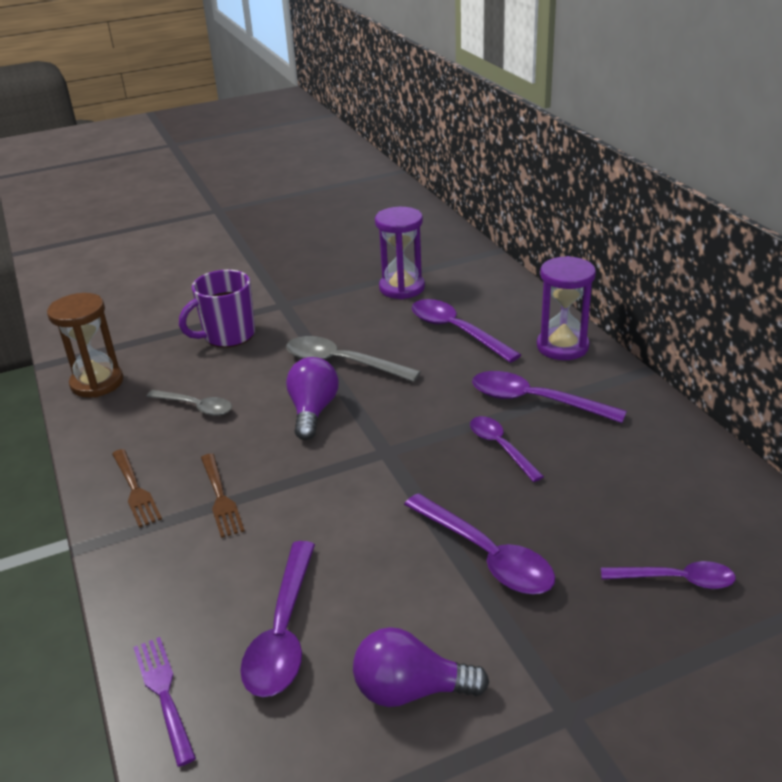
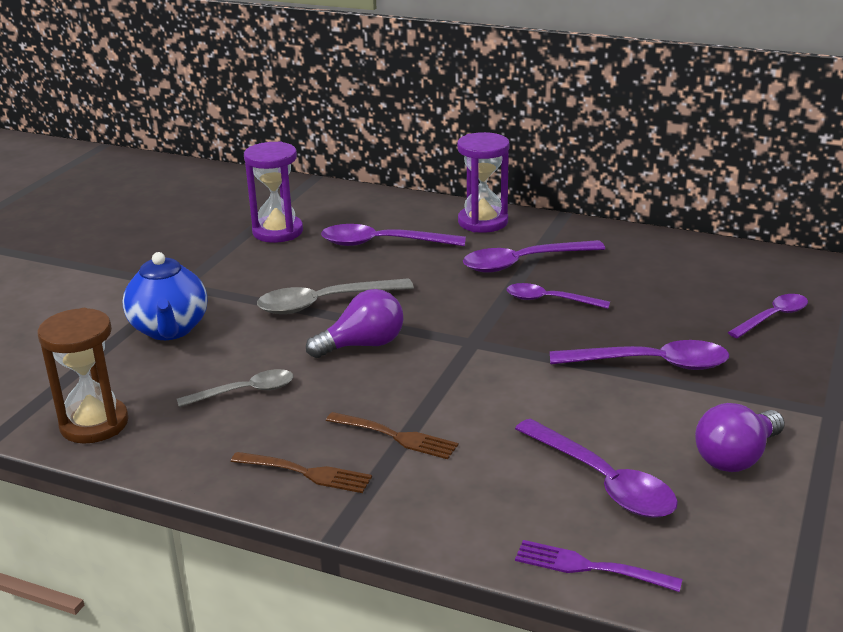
camera: 45 degrees left, 5 degrees down
(228, 335) = (169, 329): purple mug -> blue teapot
(313, 411) = (363, 345): purple light bulb -> purple light bulb turned 105 degrees clockwise

